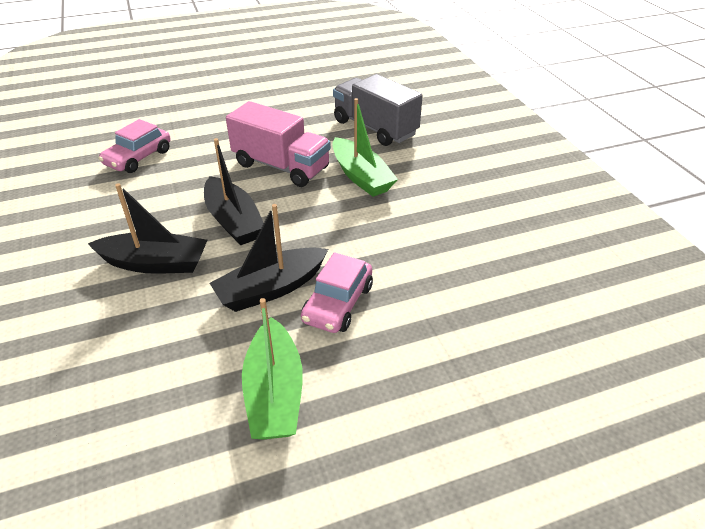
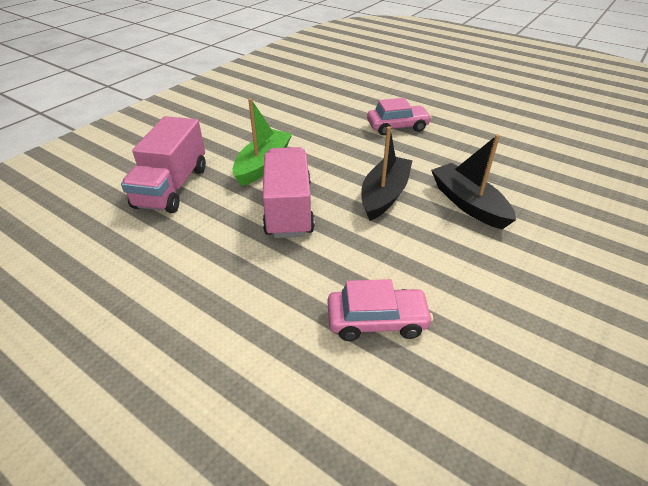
camera: 125 degrees left, 0 degrees up
(271, 288) = (418, 150): black boat -> none
(274, 392) = (470, 121): green boat -> none
(375, 128) = (172, 187): grey truck -> pink truck

